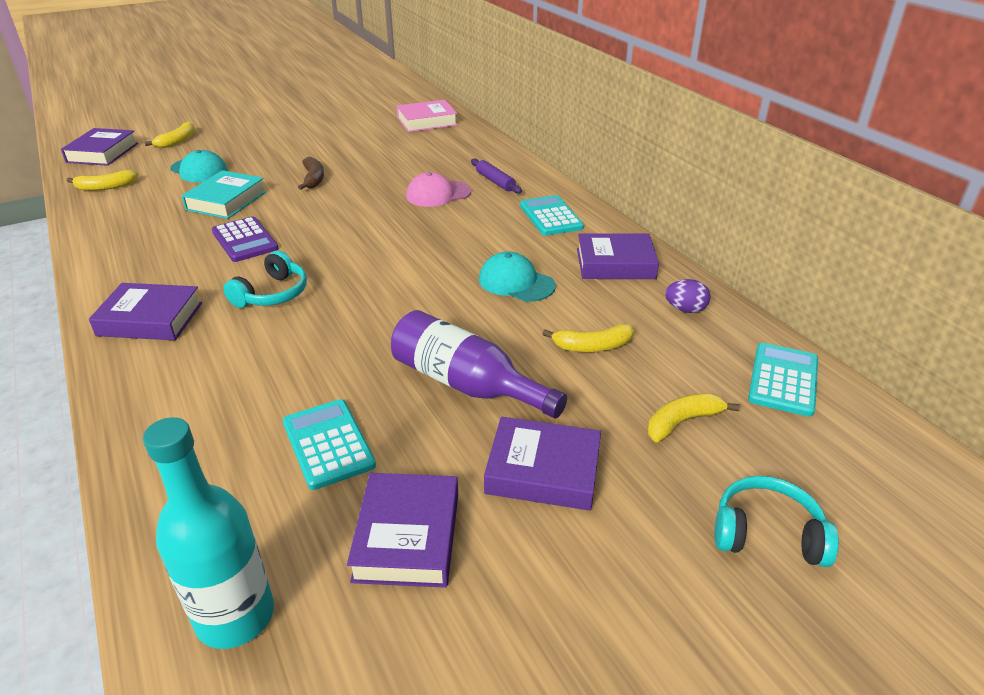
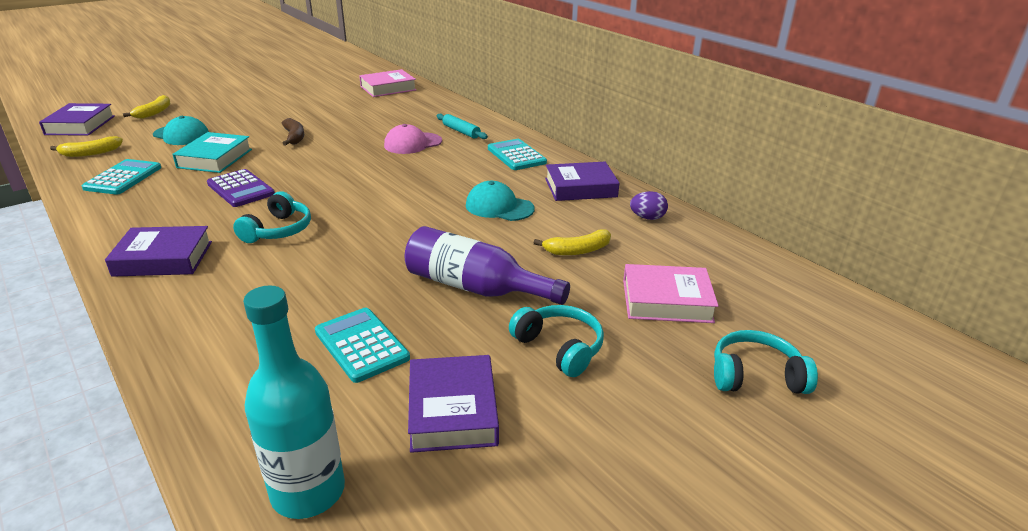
camera: 10 degrees left, 5 degrees down
(495, 181) = (461, 131): purple rolling pin -> turquoise rolling pin
(543, 471) = (559, 348): purple book -> turquoise headphones
(682, 422) = (666, 301): yellow banana -> pink book
(783, 380) = (739, 263): turquoise calculator -> turquoise calculator (123, 178)

